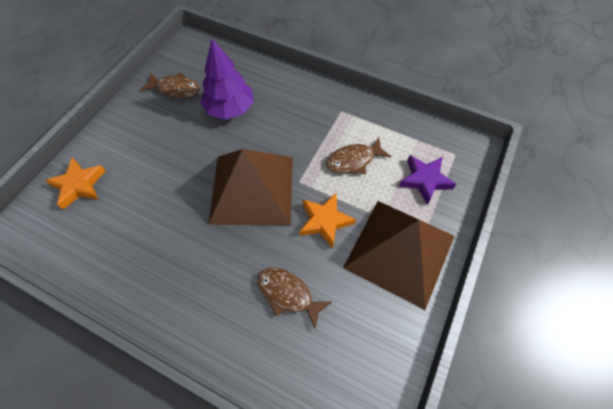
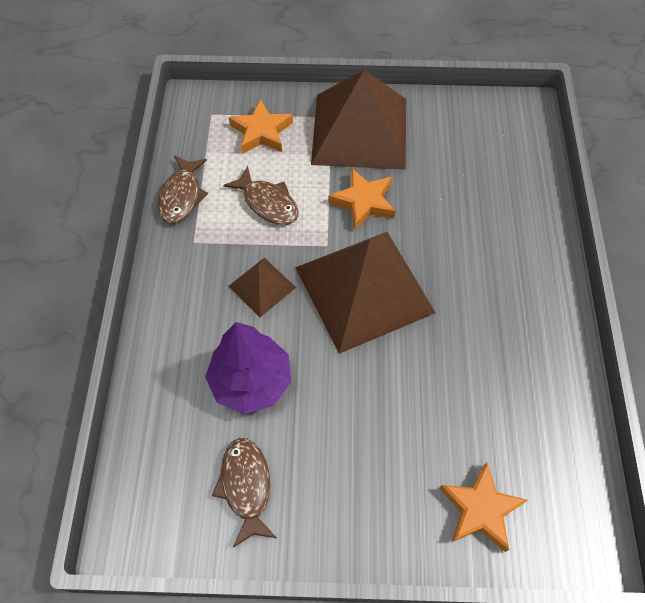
camera: 115 degrees left, 0 degrees up
(288, 134) = (262, 286): none -> brown pyramid
(288, 294) = (460, 203): brown fish -> brown fish (182, 196)
(425, 180) = (261, 132): purple star -> orange star

